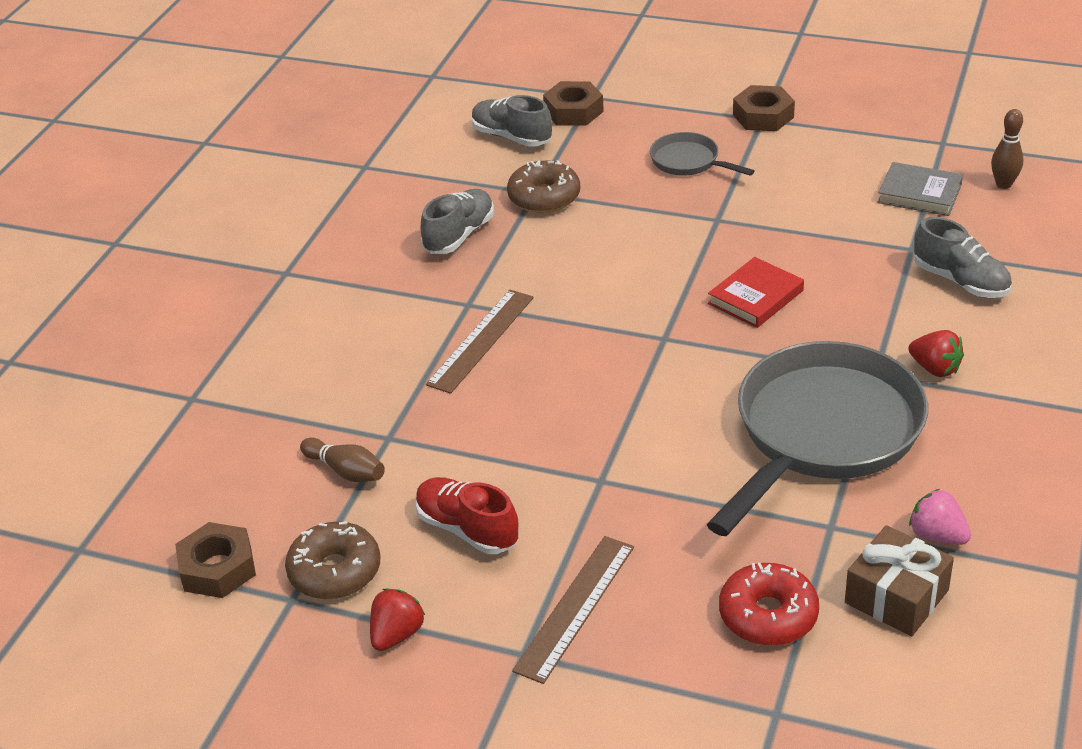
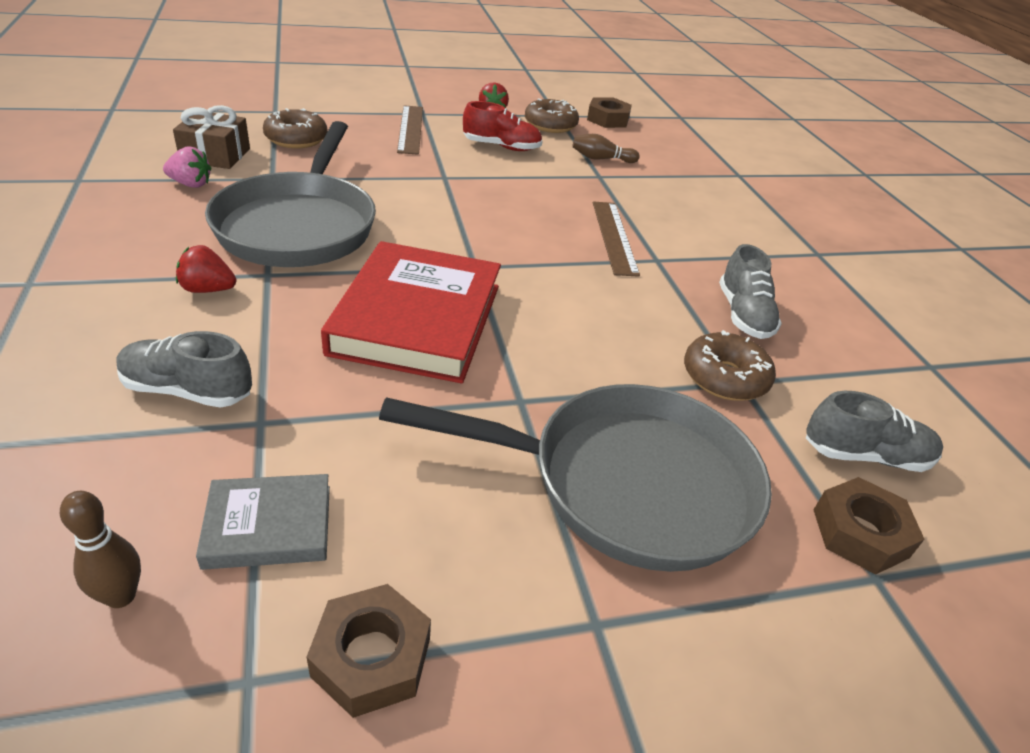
camera: 140 degrees right, 0 degrees up
(688, 161) = (626, 484): grey pan -> grey pan, size x2.21
(755, 297) = (417, 319): red book -> red book, size x1.99
(763, 116) = (600, 633): brown nut -> brown nut (371, 657)
(768, 615) = (296, 139): red donut -> brown donut

